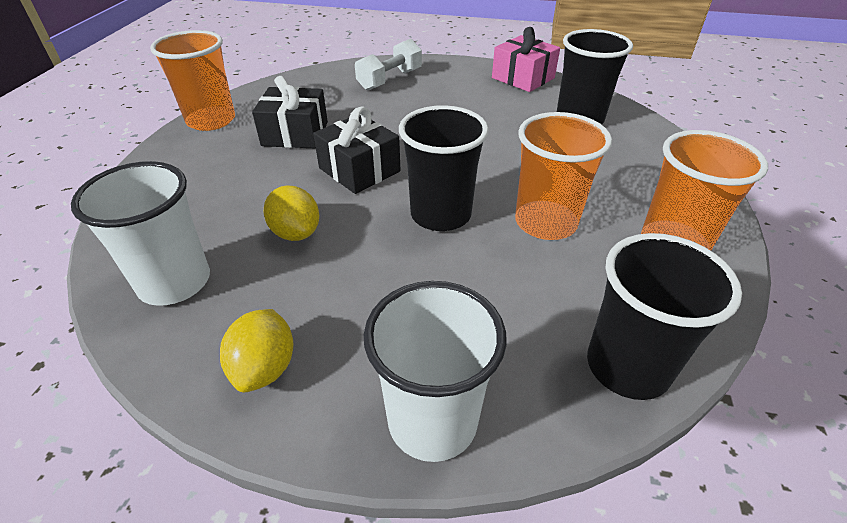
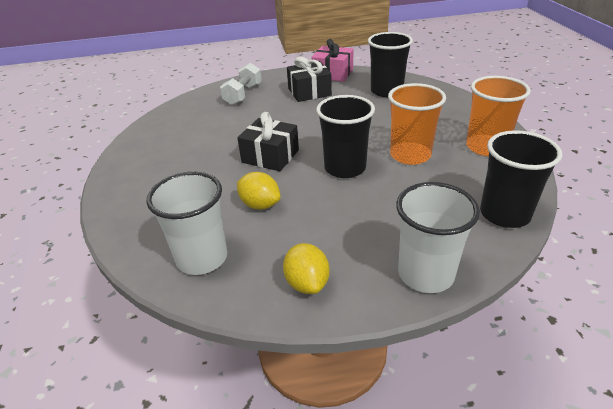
camera: 20 degrees left, 5 degrees down
(211, 120) = (131, 152): orange cup -> none
(295, 134) = (204, 145): black gift -> black gift (309, 92)

